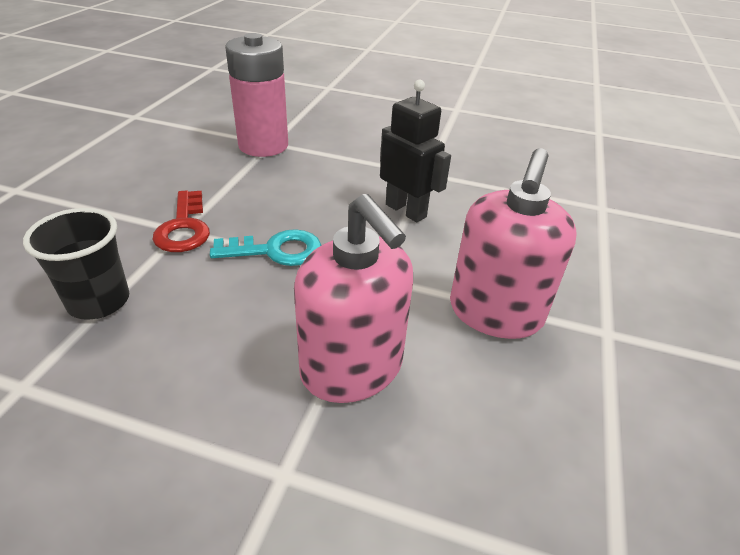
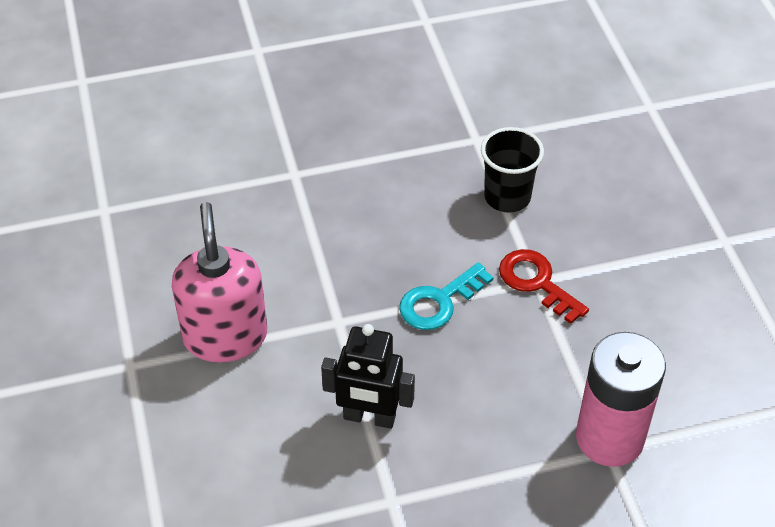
camera: 150 degrees right, 10 degrees up
(352, 368) = (300, 241): pink soap dispenser -> none

